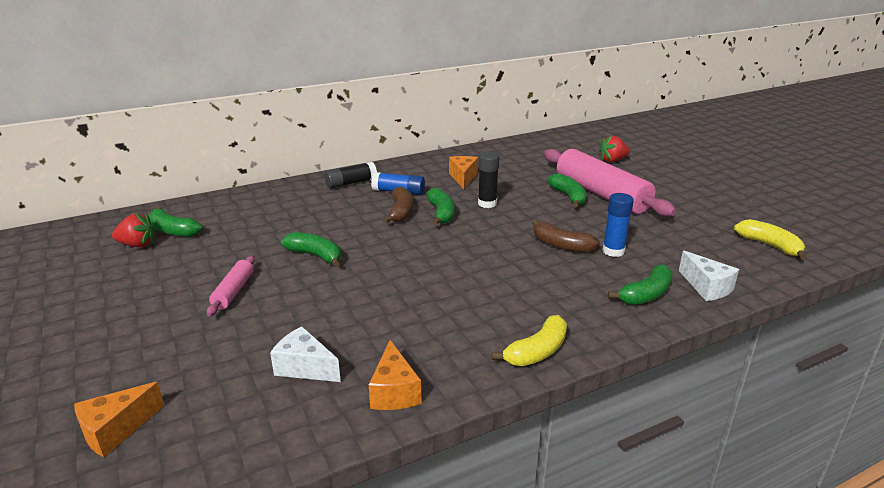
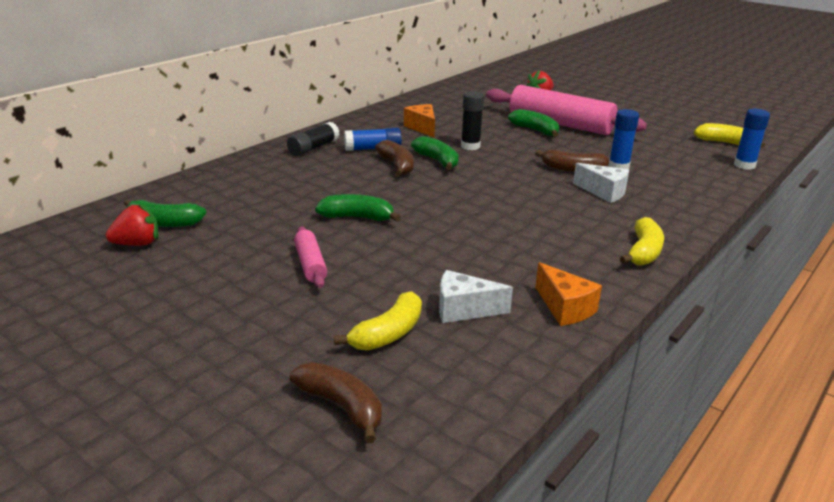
camera: 25 degrees left, 0 degrees up
(116, 430) = (341, 407): orange cheese -> brown banana
(221, 373) = (388, 334): none -> yellow banana
(646, 294) = (677, 194): green banana -> none
(706, 287) = (714, 180): white cheese -> white cheese (604, 192)
(764, 276) = (744, 165): none -> blue glue stick

